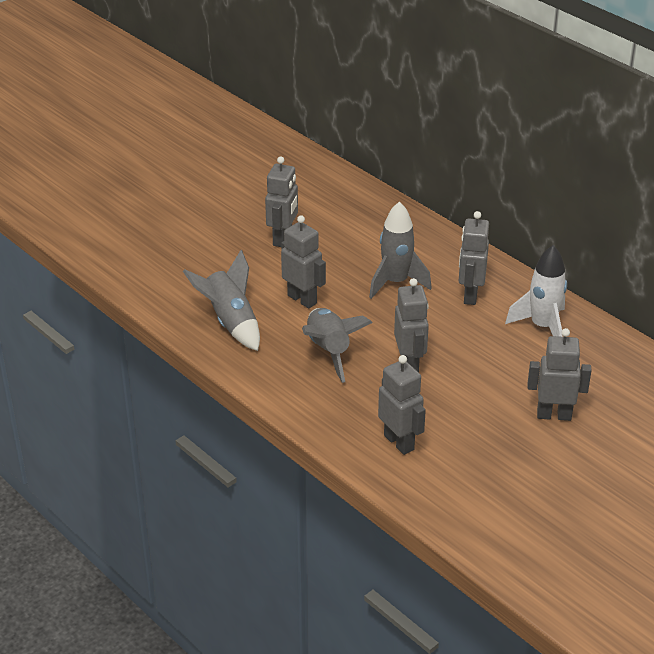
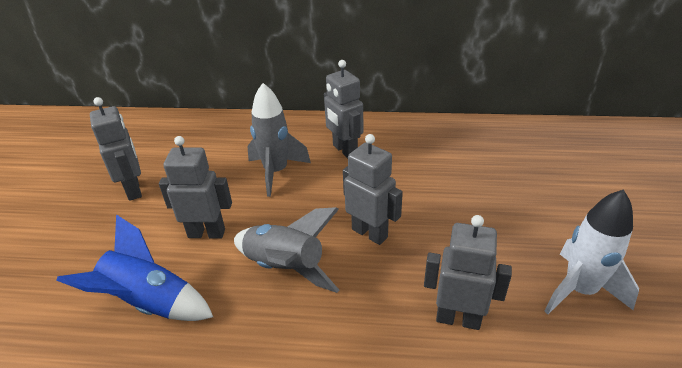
camera: 40 degrees left, 0 degrees up
(230, 322) = (150, 303): grey rocket -> blue rocket
(542, 327) = (423, 144): white rocket -> white rocket (579, 290)
(554, 415) = (525, 203): grey robot -> none

